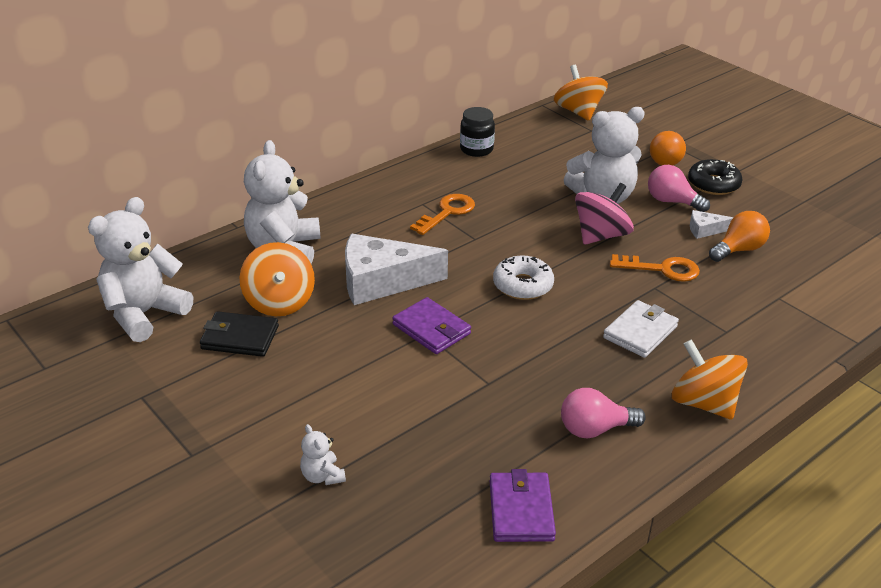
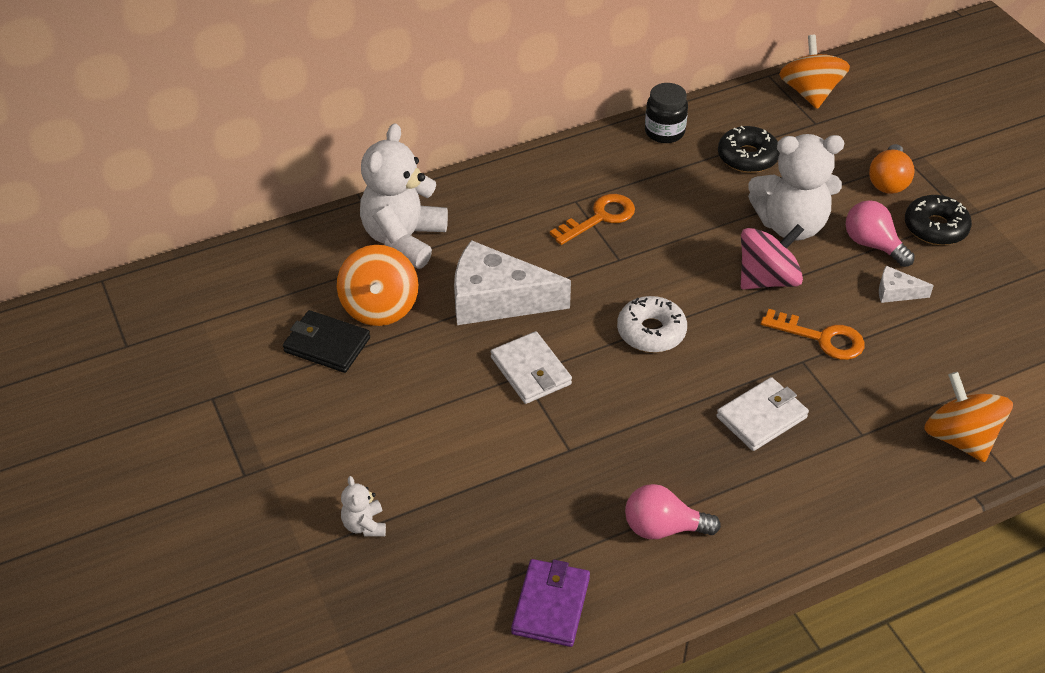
camera: 15 degrees right, 10 degrees up
(144, 314) = (238, 298): white teddy bear -> none
(431, 329) = (530, 371): purple wallet -> white wallet
(549, 157) = (747, 157): none -> black donut
(703, 403) = (796, 520): orange spinning top -> orange spinning top (960, 438)
(738, 250) = (925, 327): orange light bulb -> none

